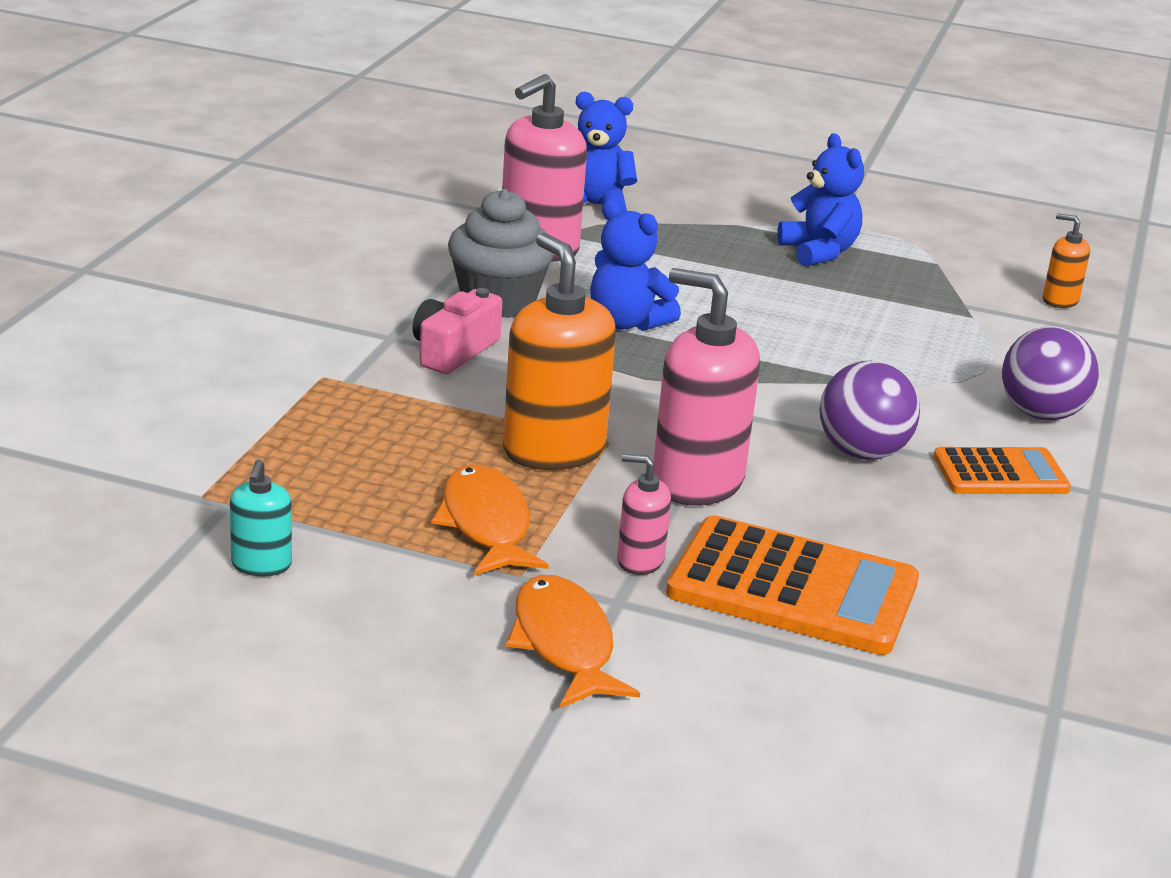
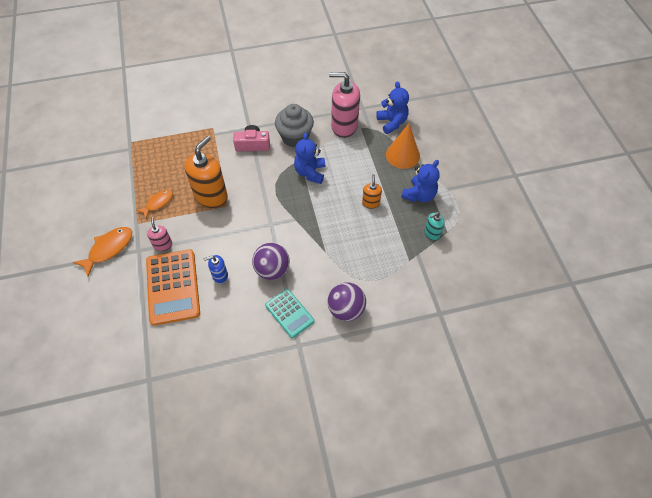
camera: 60 degrees right, 30 degrees up
(261, 565) = (105, 171): turquoise soap dispenser -> turquoise soap dispenser (431, 233)
(486, 524) = (158, 203): orange fish -> orange fish, size x0.65
(696, 228) = (402, 155): none -> orange cone
(696, 482) = (218, 237): pink soap dispenser -> none
(817, 517) = (220, 275): none -> blue soap dispenser
(1000, 473) = (289, 313): orange calculator -> turquoise calculator
(1059, 300) = (453, 282): orange soap dispenser -> orange soap dispenser (370, 203)

